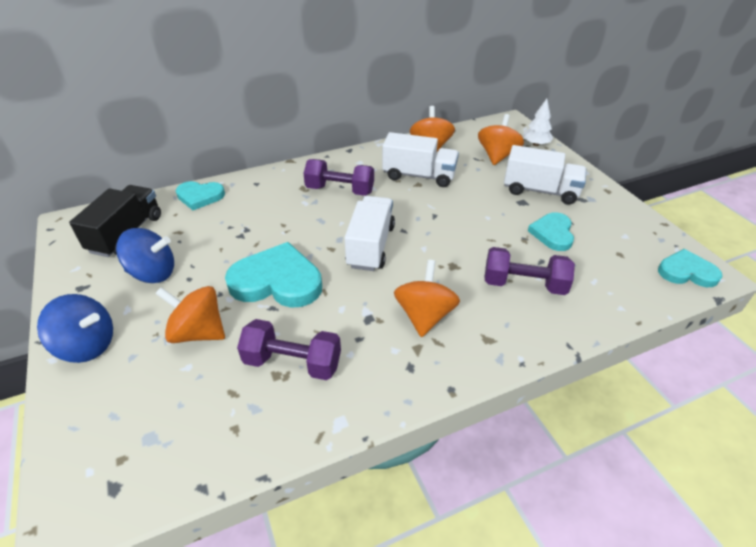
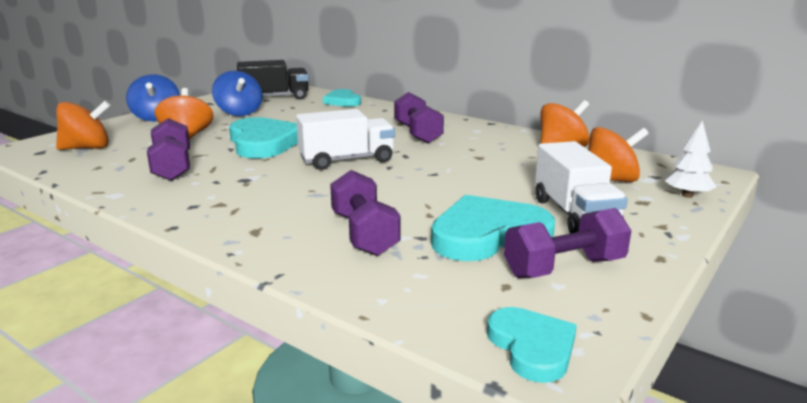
camera: 60 degrees right, 20 degrees down
(419, 175) = (495, 154): white truck -> none
(424, 315) = (267, 198): orange spinning top -> orange spinning top (87, 148)
(552, 233) = (488, 235): turquoise heart -> turquoise heart, size x1.66
(607, 225) = (564, 268): none -> purple dumbbell

